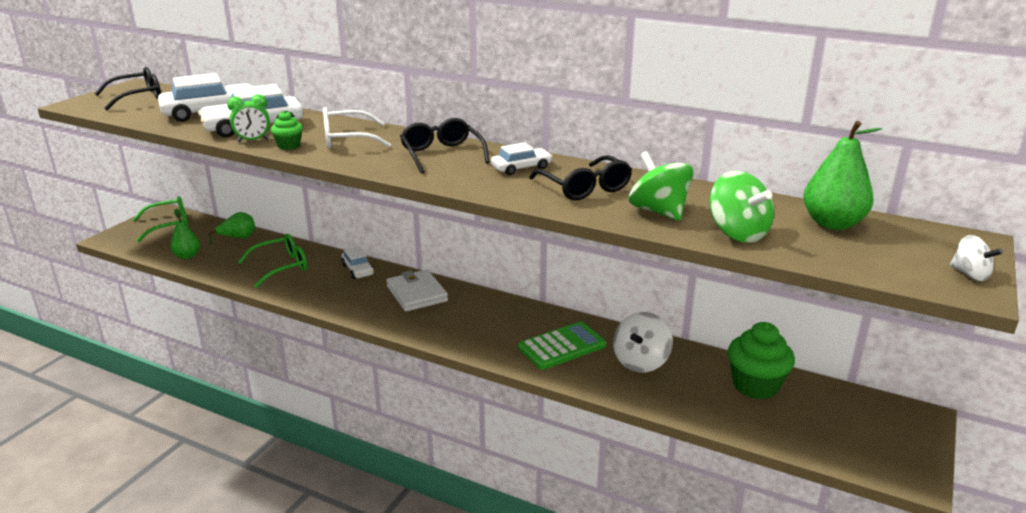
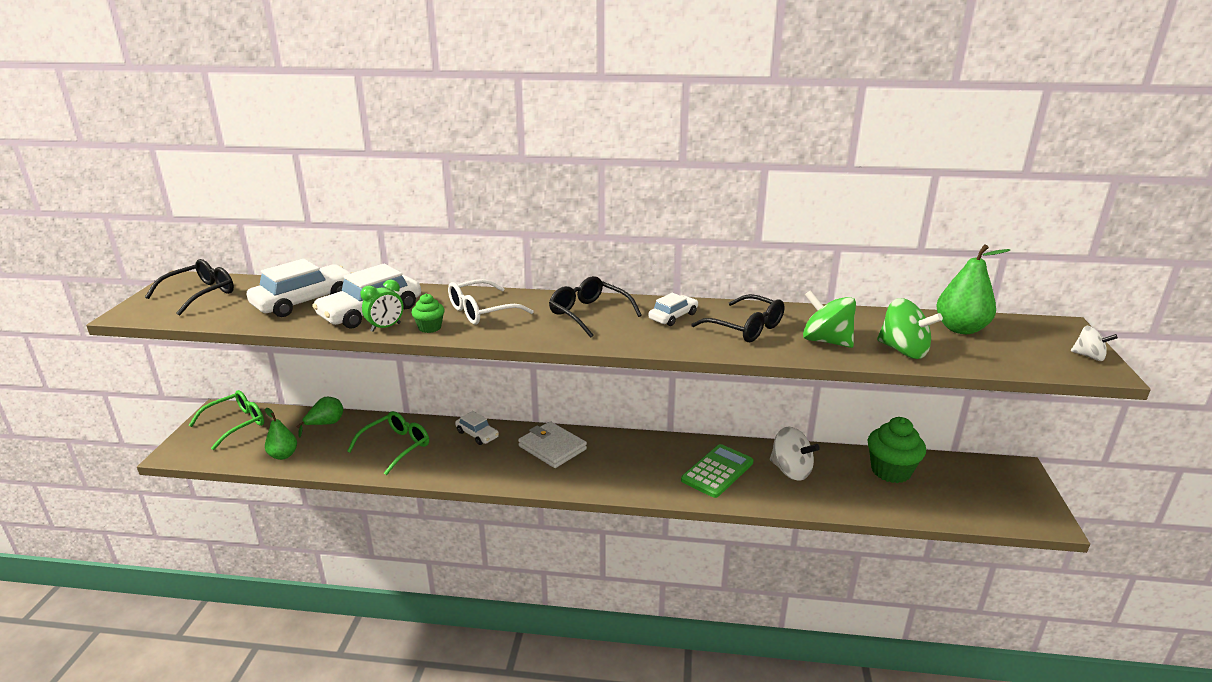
camera: 20 degrees left, 0 degrees up
(641, 362) = (790, 470): white spinning top -> white spinning top turned 60 degrees counterclockwise

